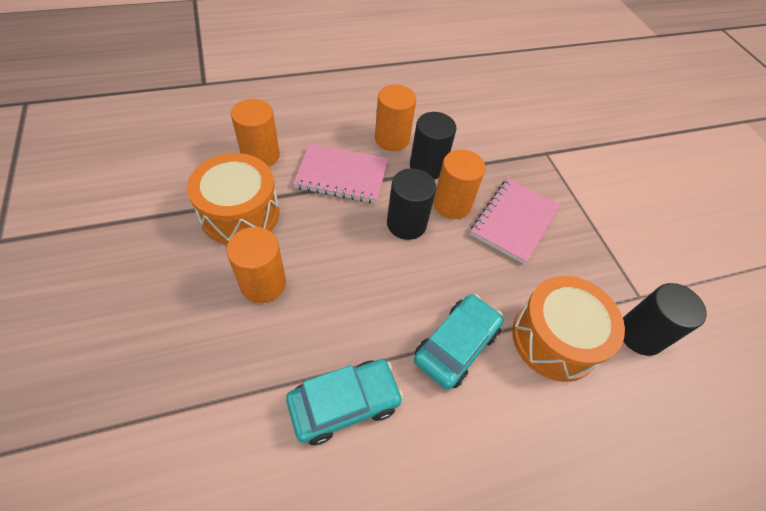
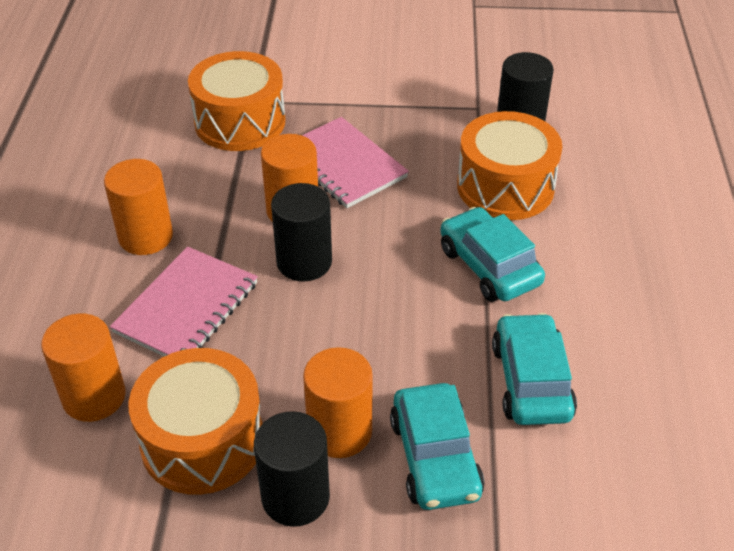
camera: 65 degrees left, 10 degrees down
(253, 349) = (435, 457): none -> turquoise car
(427, 166) = (217, 215): black cylinder -> black cylinder (295, 497)
(521, 153) = (240, 122): none -> orange drum

